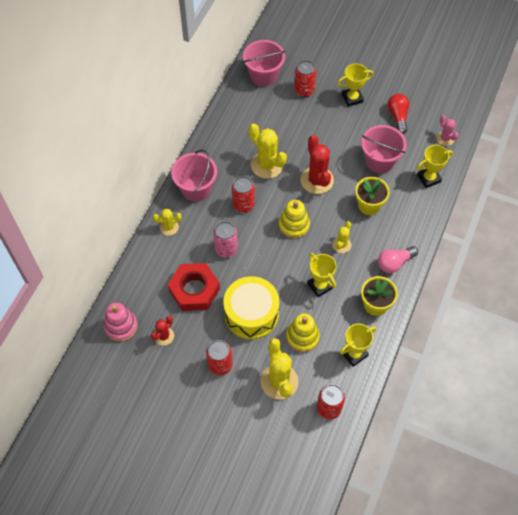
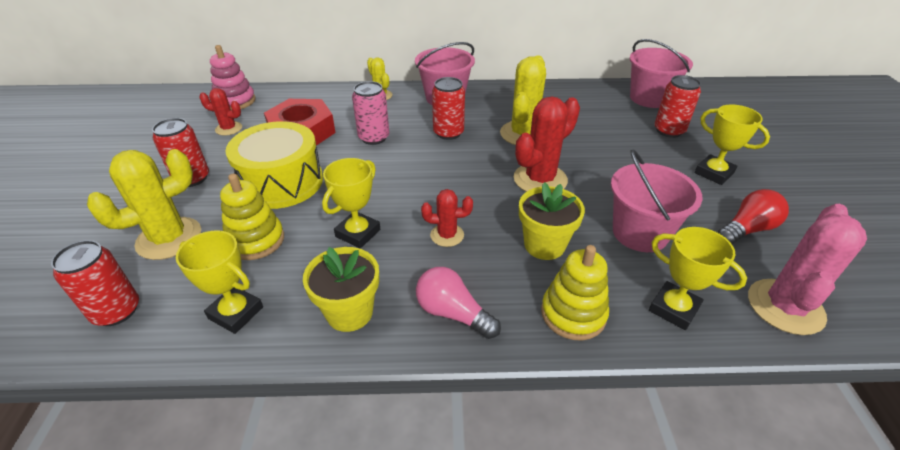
camera: 65 degrees right, 20 degrees down
(294, 225) = (448, 180): yellow stacking toy -> yellow stacking toy (573, 314)
(341, 245) = (447, 235): yellow cactus -> red cactus
(445, 138) = (785, 307): pink cactus -> pink cactus, size x1.80

